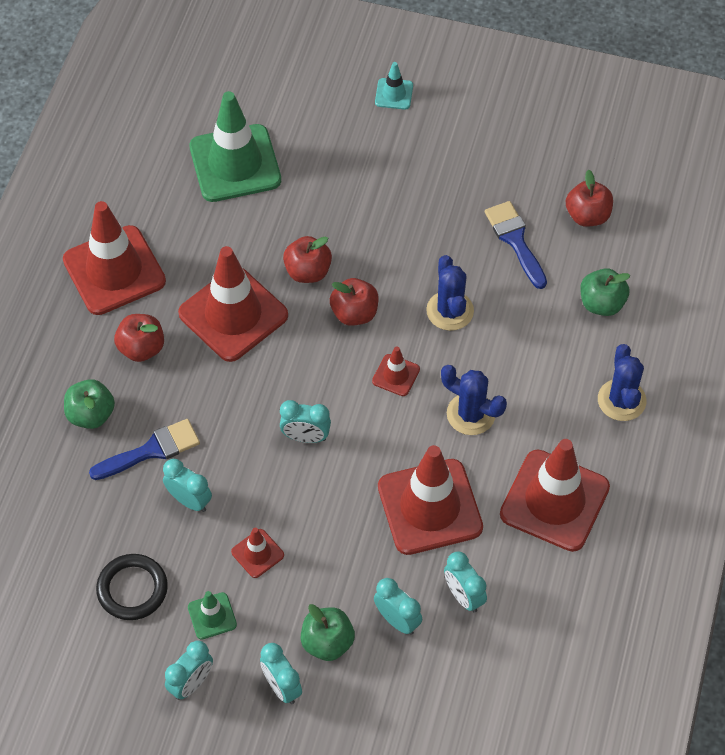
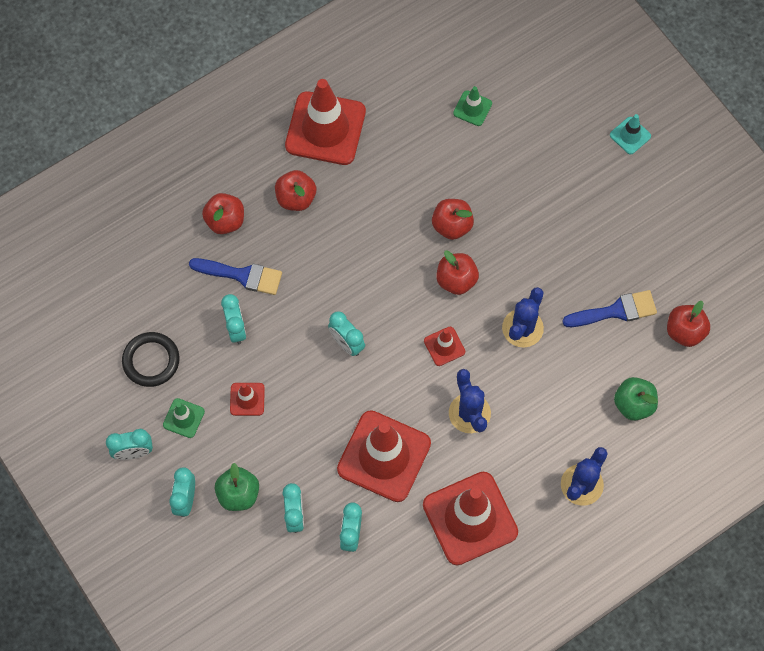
camera: 40 degrees right, 10 degrees up
(91, 415) = (225, 221): green apple -> red apple
(233, 314) = (375, 219): red traffic cone -> none
(235, 163) = (472, 108): green traffic cone -> green traffic cone, size x0.45
(515, 240) = (615, 311): blue brush -> blue brush turned 60 degrees clockwise

